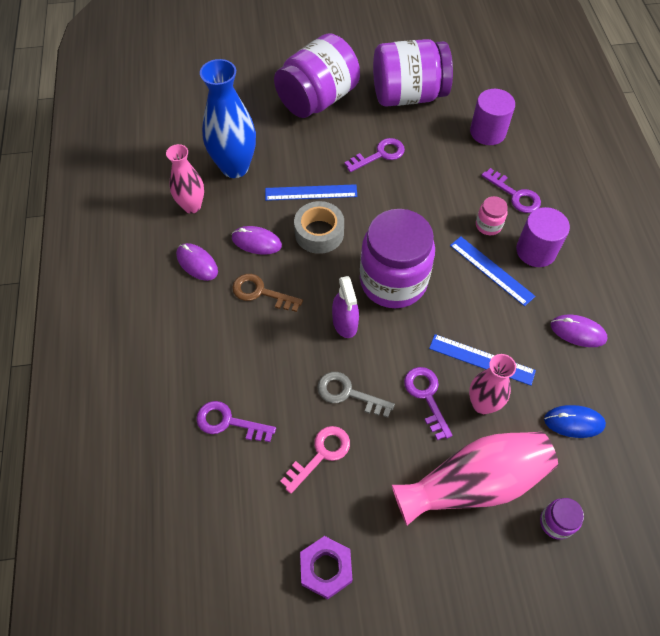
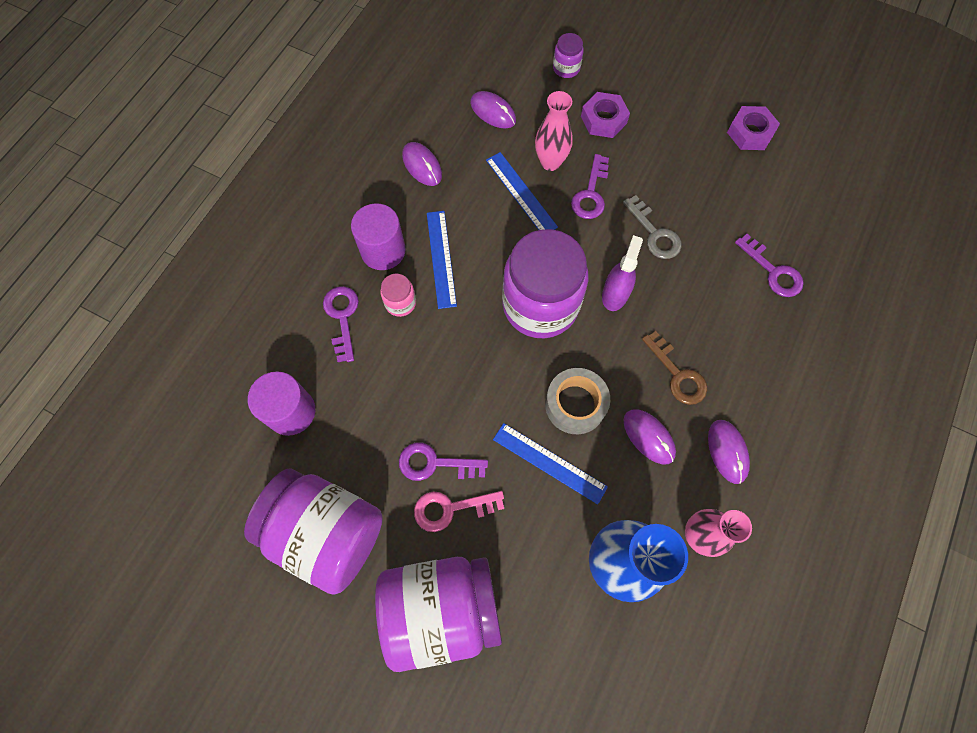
camera: 145 degrees left, 10 degrees up
(320, 454) = (708, 203): pink key -> pink key (451, 509)
(473, 483) = (603, 119): pink vase -> purple nut
(574, 422) = (493, 112): blue mouse -> purple mouse

